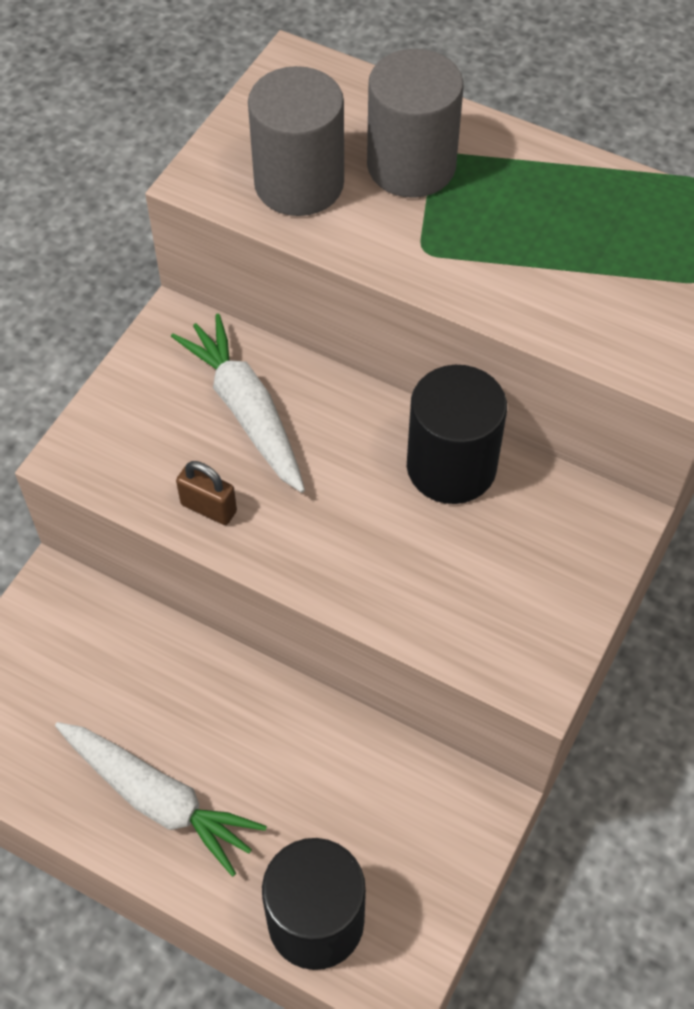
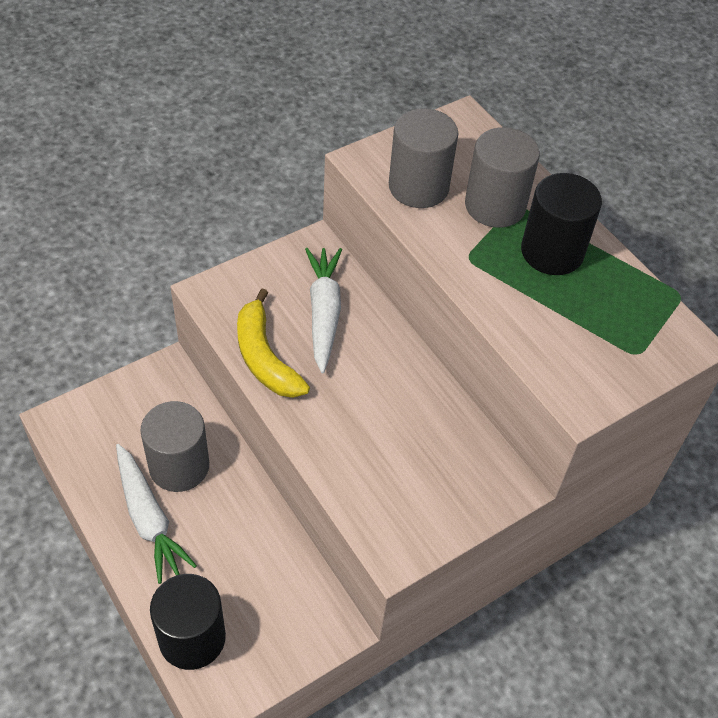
camera: 25 degrees right, 5 degrees down
(153, 709) = (179, 466): none -> grey cylinder
(208, 508) = (265, 357): brown padlock -> yellow banana
(451, 467) = (426, 404): black cylinder -> black cylinder (552, 252)

